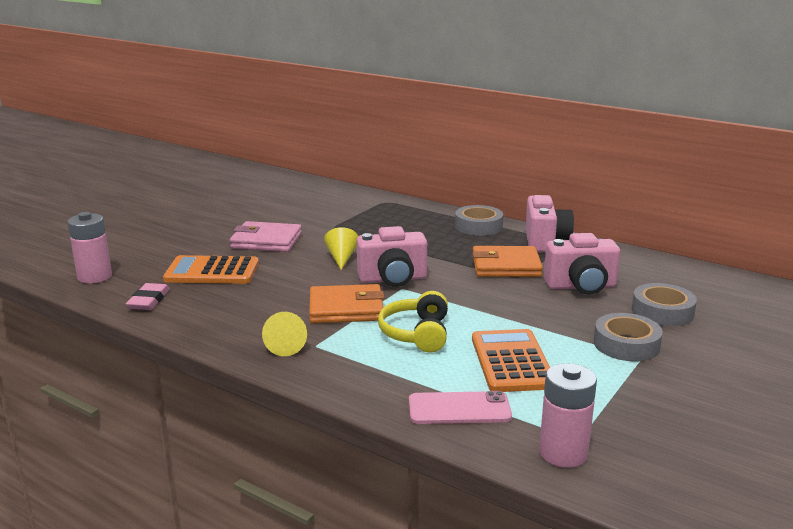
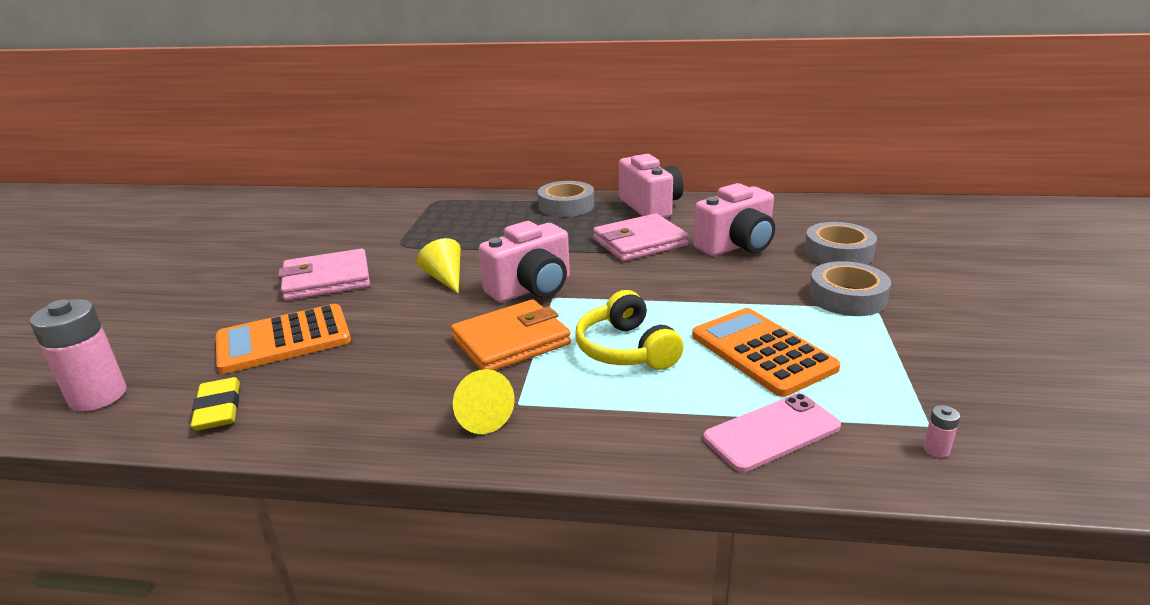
camera: 25 degrees left, 5 degrees up
(149, 300) = (218, 409): pink eraser -> yellow eraser
(506, 266) = (639, 242): orange wallet -> pink wallet
(563, 453) = (936, 449): pink battery -> pink battery, size x0.40

